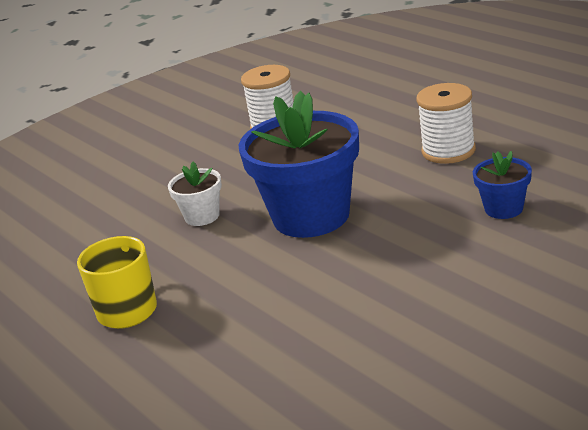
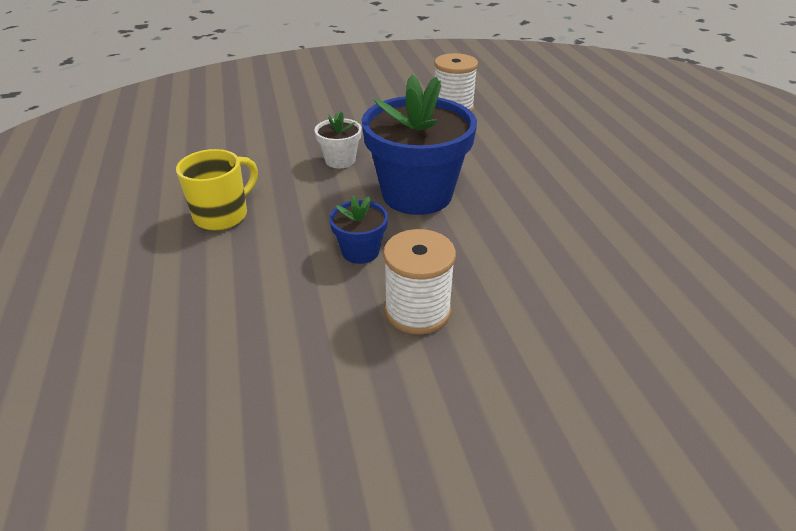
camera: 20 degrees right, 10 degrees up
(448, 151) = (572, 182): white spool -> white spool (417, 310)
(503, 208) = (580, 256): blue flower pot -> blue flower pot (360, 251)

